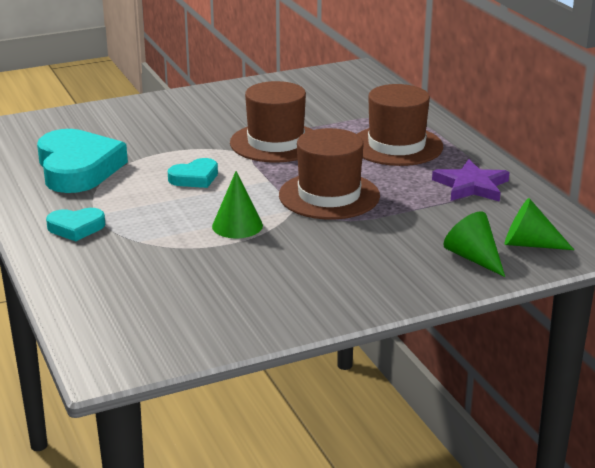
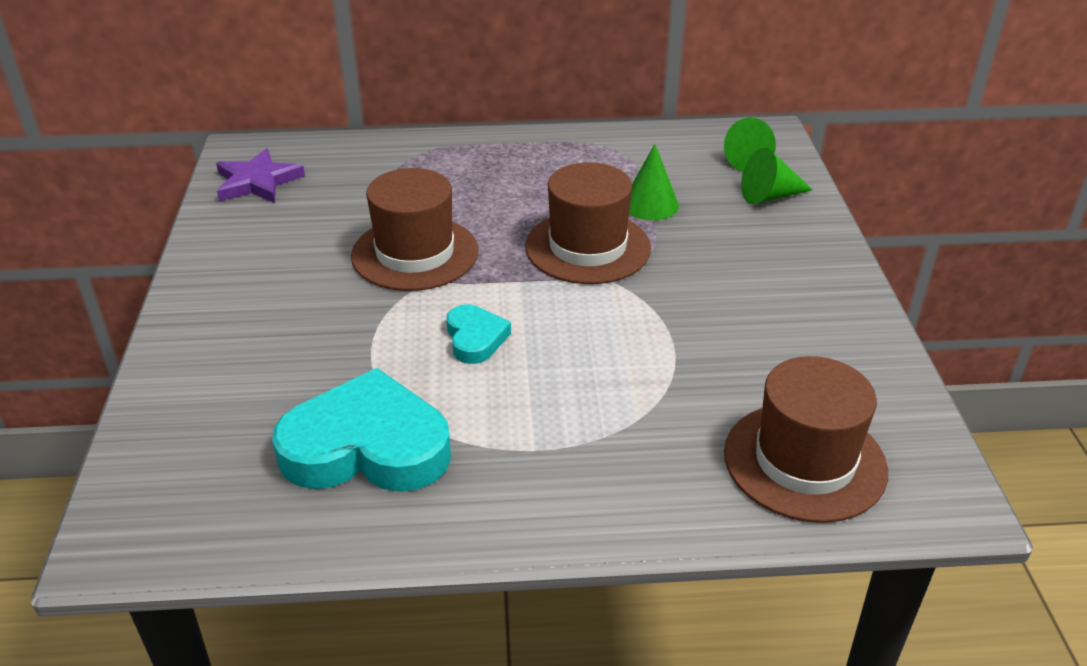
camera: 70 degrees left, 10 degrees up
(76, 228) = (568, 476): turquoise heart -> none
(237, 226) = (631, 329): green cone -> green cone (650, 204)
(396, 146) = (487, 176): brown hat -> brown hat (804, 461)
(471, 186) = (614, 158): purple star -> purple star (257, 182)

